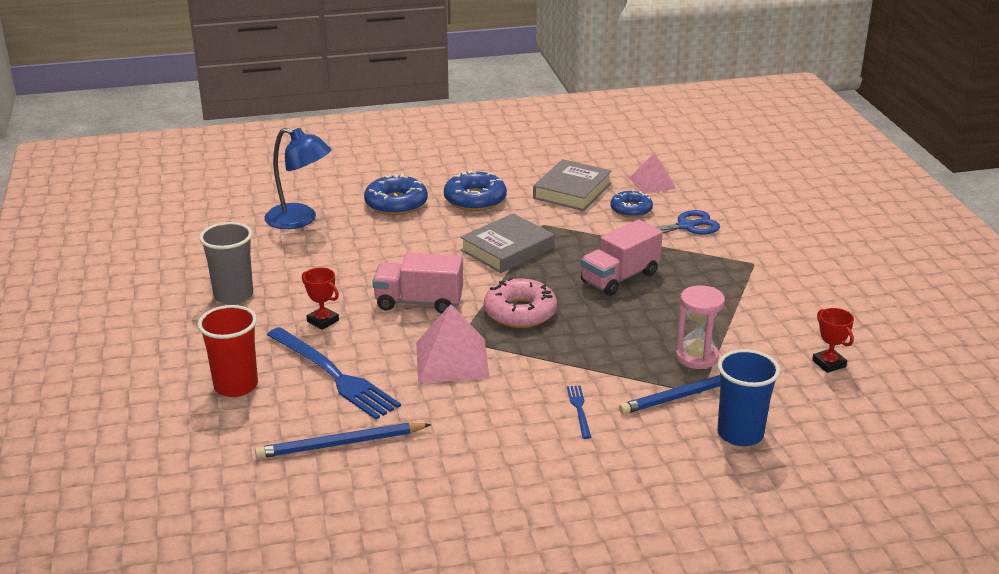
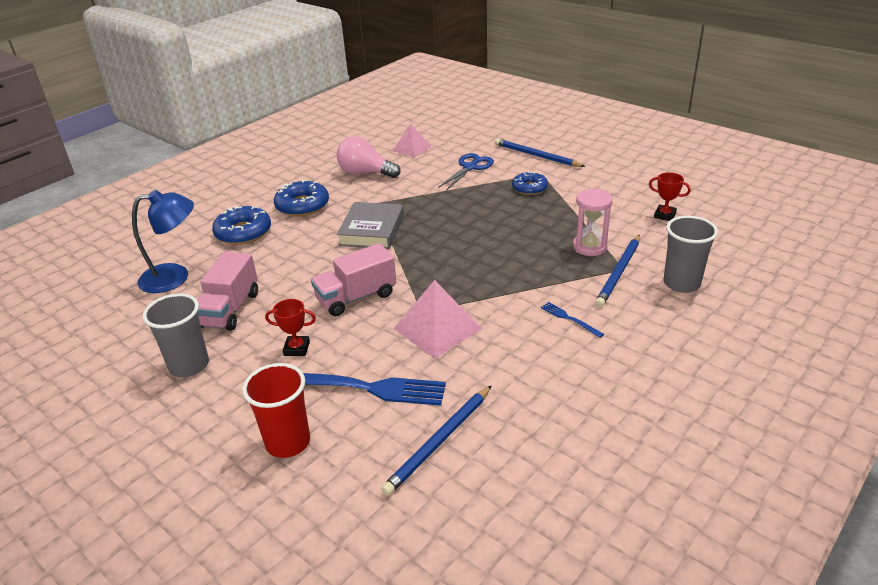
camera: 35 degrees left, 5 degrees up
(520, 312) = (439, 270): pink donut -> none
(572, 191) = (365, 173): grey book -> pink light bulb
(619, 278) = (474, 217): pink truck -> pink truck (230, 309)
(631, 209) = (421, 170): blue donut -> blue donut (529, 188)
(740, 434) = (681, 283): blue cup -> grey cup
(777, 243) = (536, 156): none -> blue pencil

